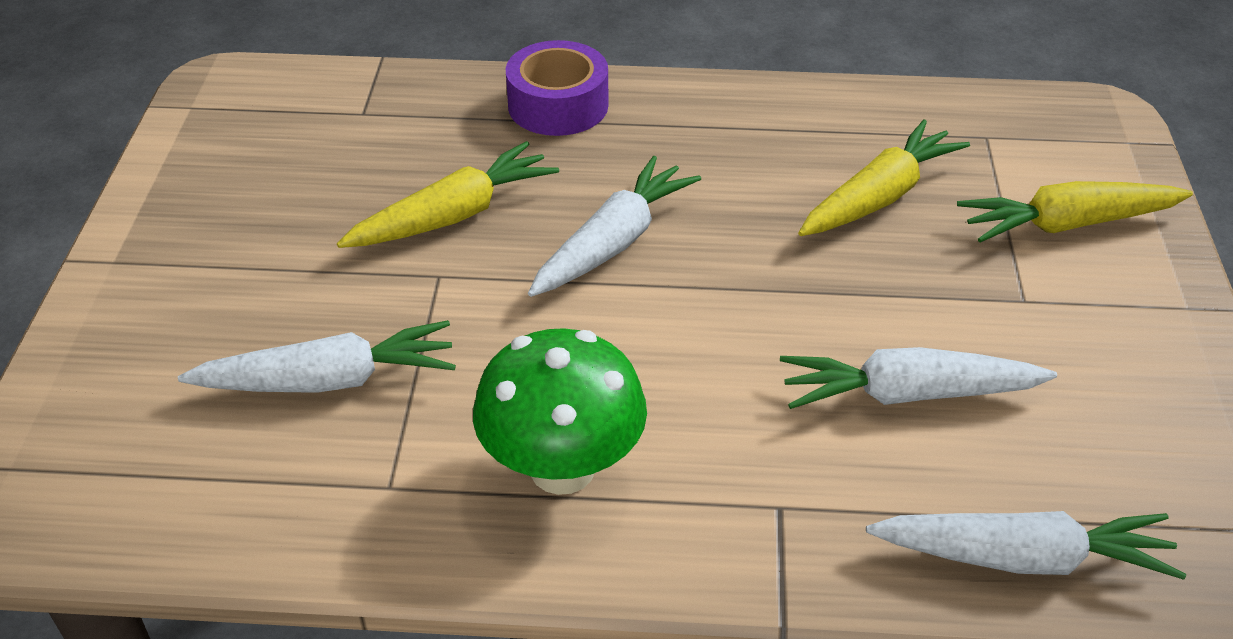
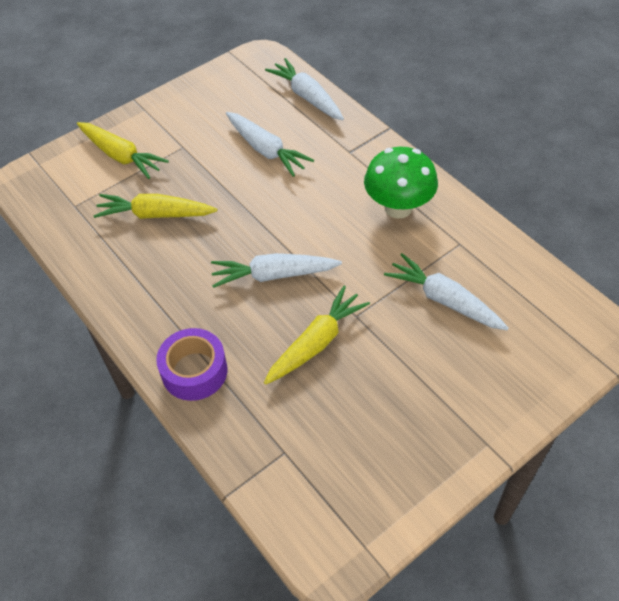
camera: 130 degrees left, 10 degrees up
(453, 215) = (316, 342): yellow carrot -> yellow carrot turned 120 degrees clockwise

